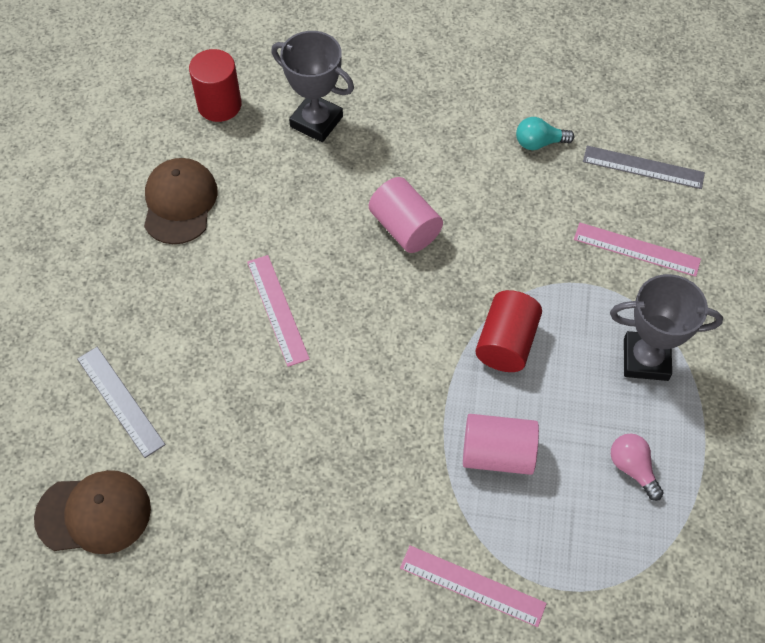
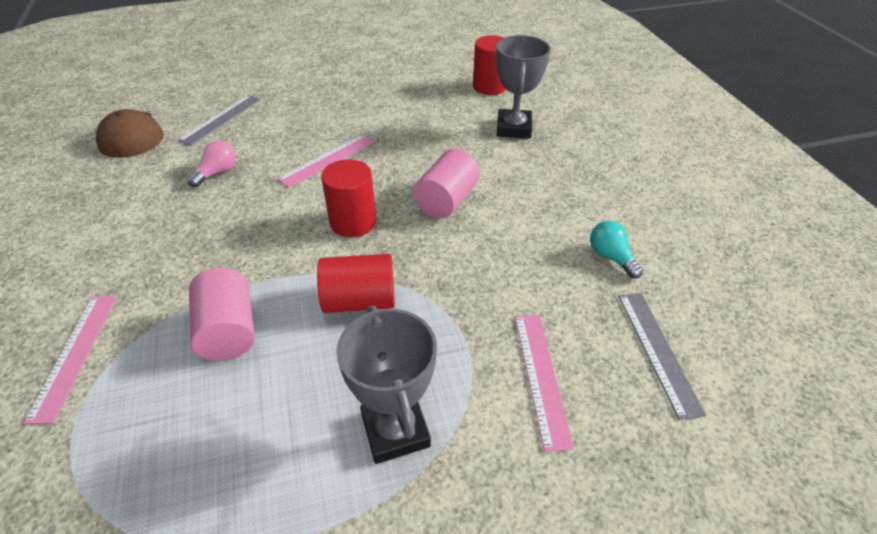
camera: 65 degrees right, 15 degrees down
(179, 203) = (394, 95): brown cap -> none
(397, 316) = (353, 222): none -> red cylinder
(632, 468) = (239, 460): pink light bulb -> pink light bulb (217, 173)

